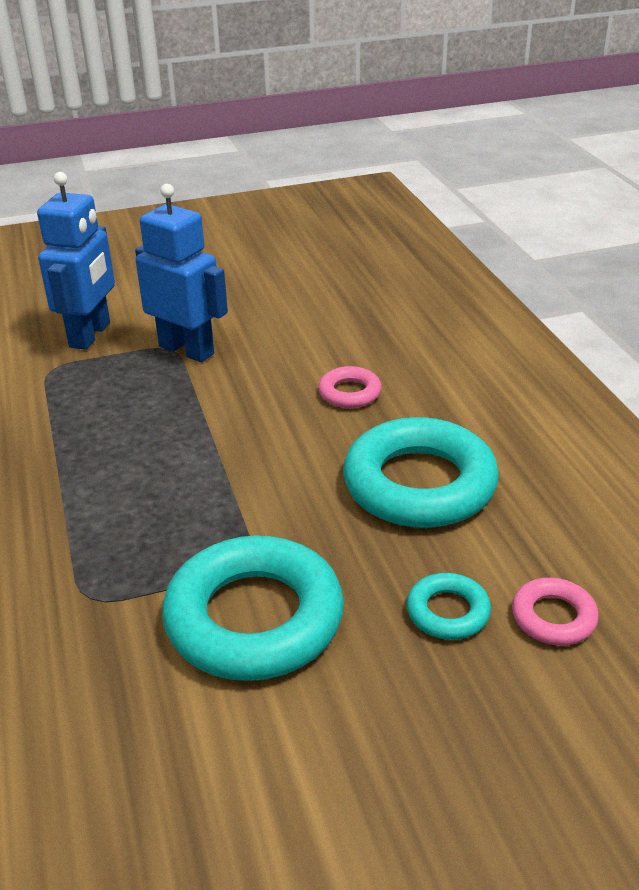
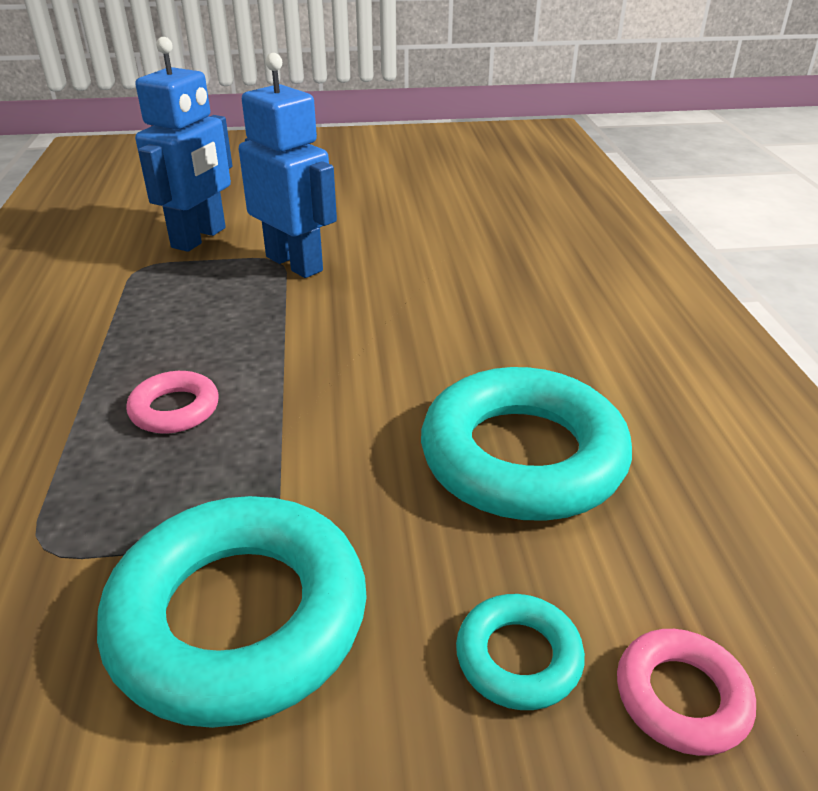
camera: 10 degrees right, 0 degrees up
(349, 393) = (464, 331): pink ring -> pink ring (175, 409)

